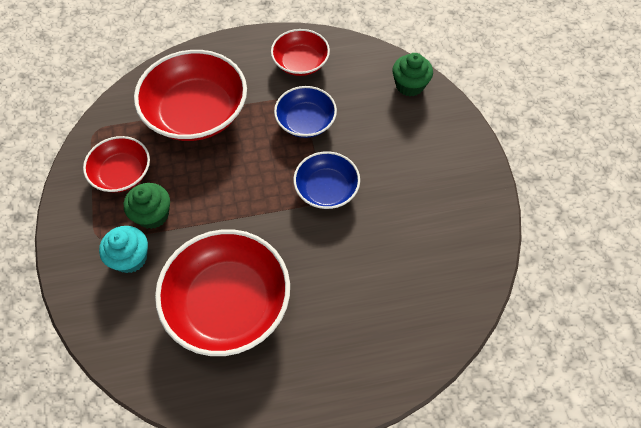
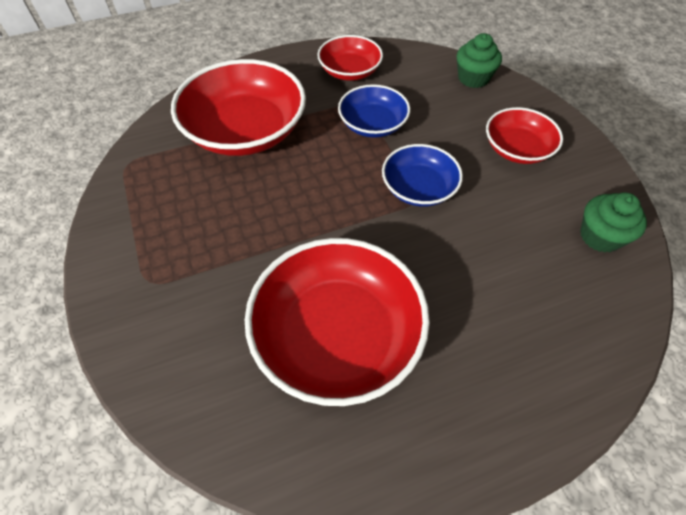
camera: 10 degrees left, 5 degrees down
(122, 173) = (168, 204): red bowl -> red bowl (517, 149)
(130, 258) = (196, 300): turquoise cupcake -> none
(153, 215) = (216, 245): green cupcake -> green cupcake (600, 236)

